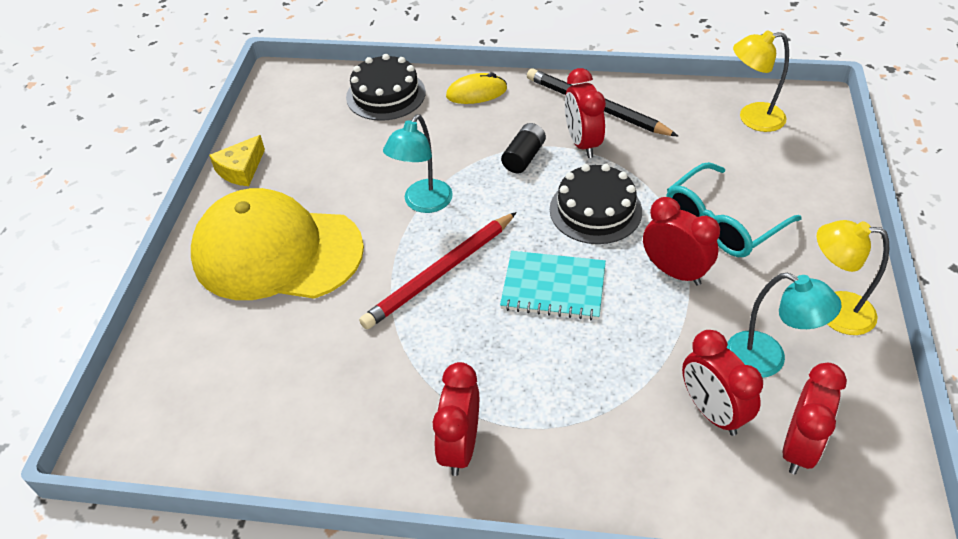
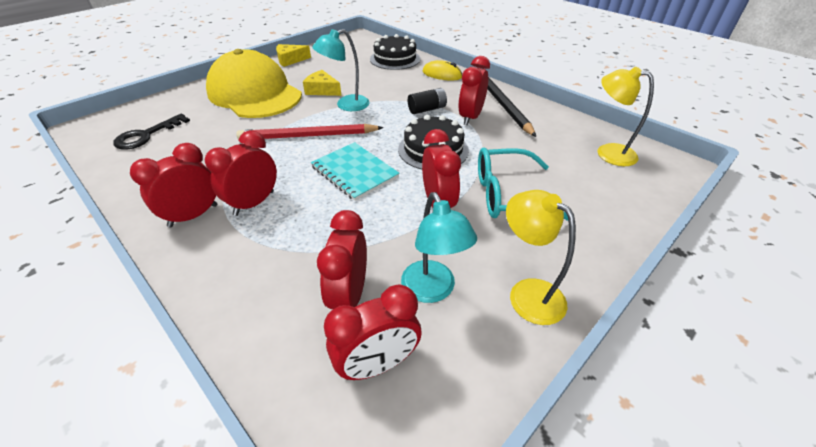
camera: 35 degrees right, 5 degrees down
(229, 398) = (147, 135): none -> black key
(361, 197) = (322, 90): none -> yellow cheese
(502, 390) = (254, 203): none -> red clock

